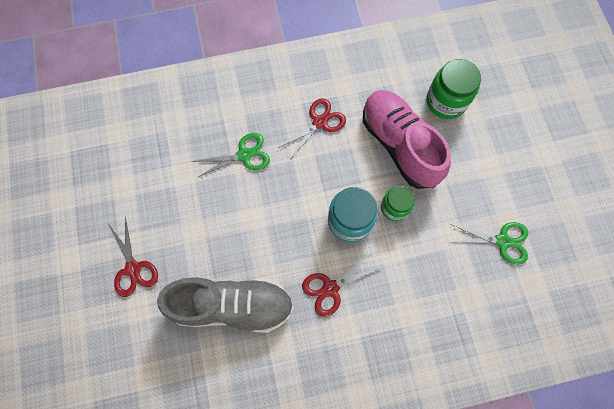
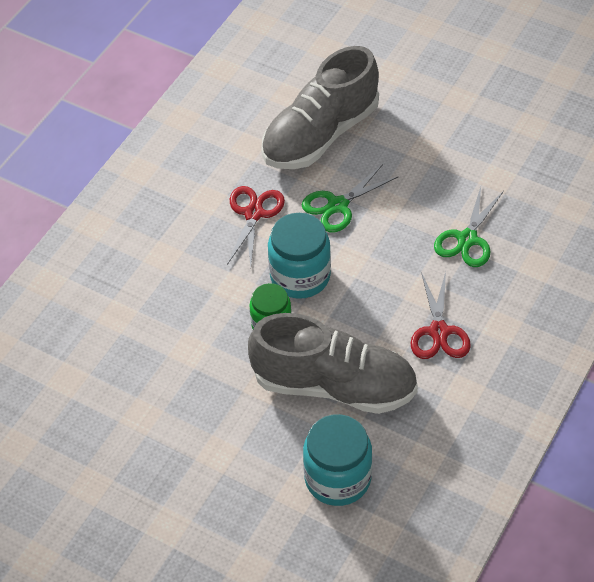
camera: 135 degrees right, 20 degrees down
(133, 268) = (433, 88): red scissors -> none
(399, 145) = (334, 385): pink shoe -> grey shoe
(446, 101) = (337, 478): green jar -> turquoise jar
(502, 241) = (133, 389): green scissors -> green scissors (338, 205)

